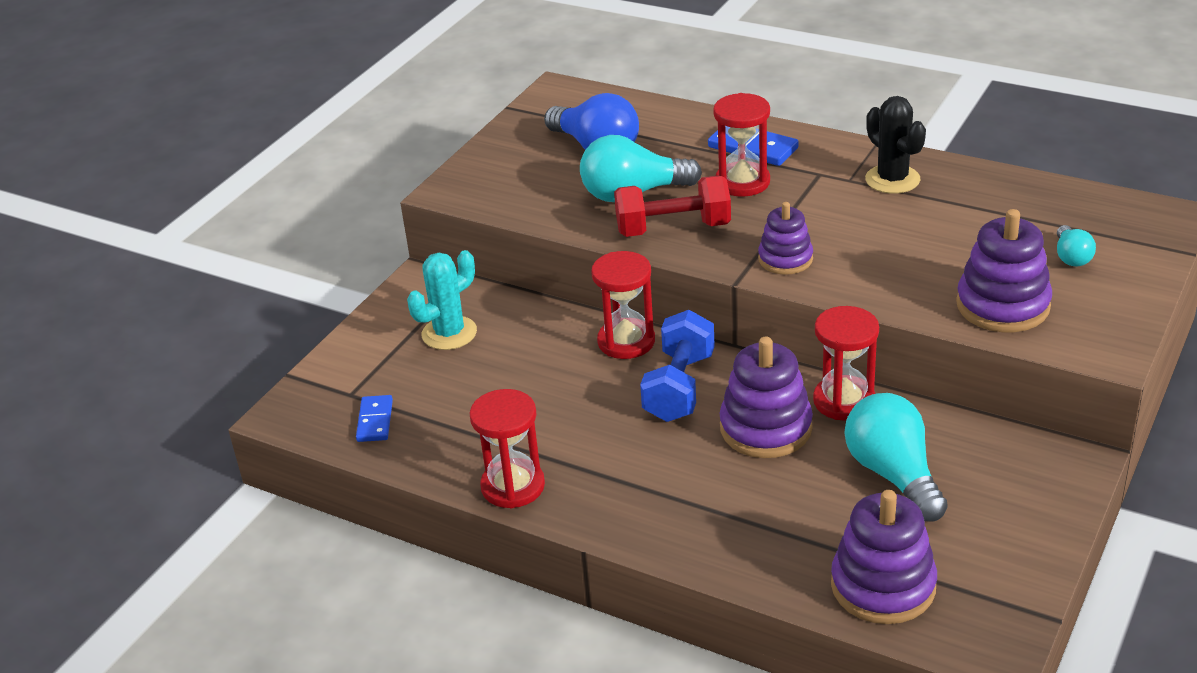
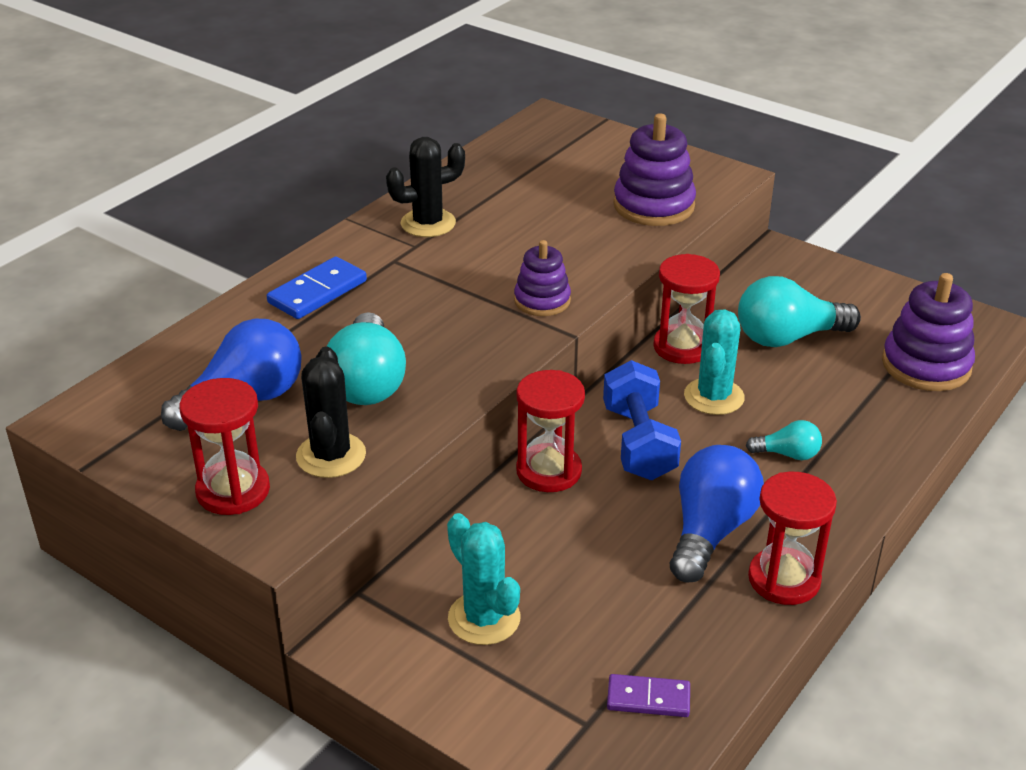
camera: 85 degrees left, 0 degrees up
(375, 421) = (648, 699): blue domino -> purple domino
(538, 195) = (331, 455): none -> black cactus
(567, 439) = (710, 531): none -> blue light bulb
(673, 229) = (455, 362): red dumbbell -> none
(679, 387) = (638, 443): blue dumbbell -> blue dumbbell turned 60 degrees clockwise
(742, 182) = (384, 307): red hourglass -> red hourglass (233, 491)
(766, 428) = (714, 397): purple stacking toy -> turquoise cactus
(1071, 257) = (593, 165): turquoise light bulb -> turquoise light bulb (787, 454)

